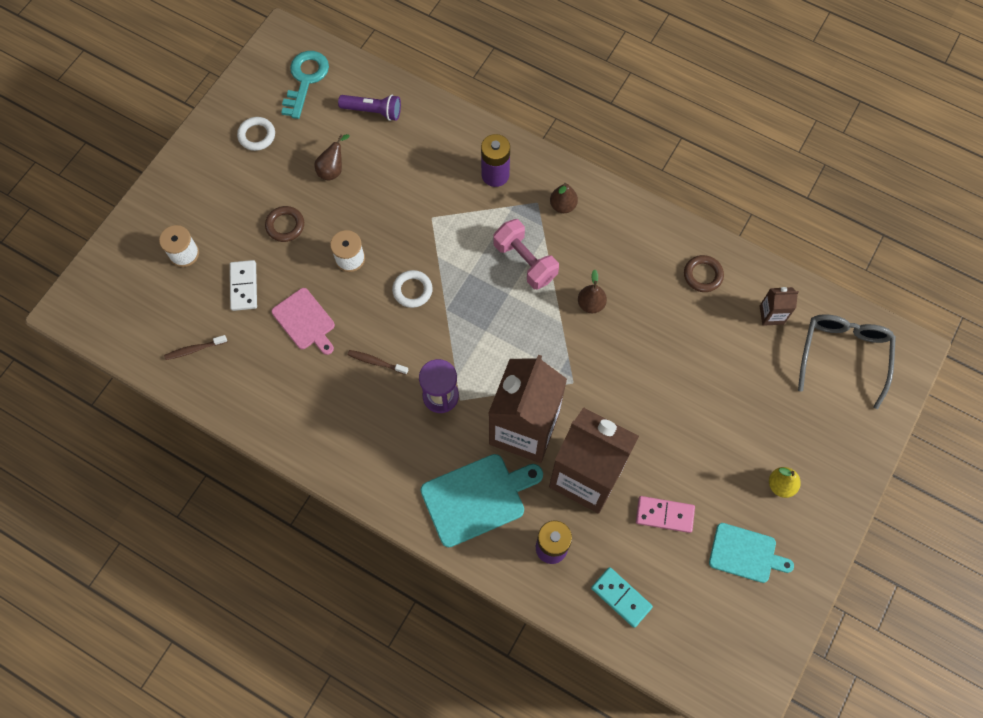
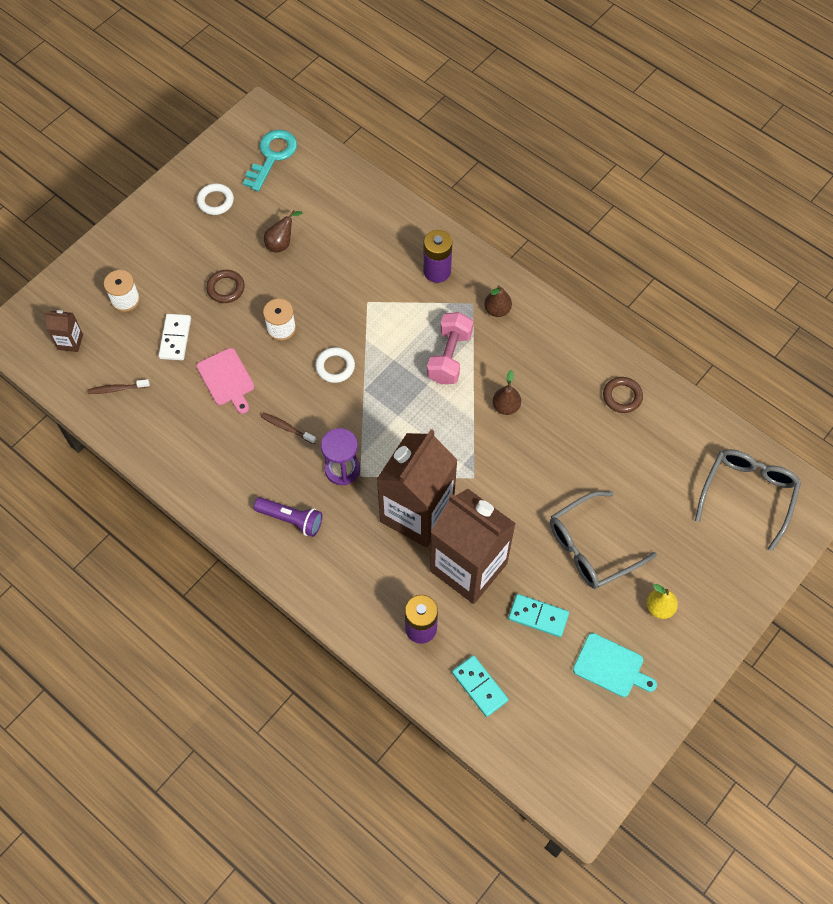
camera: 10 degrees right, 5 degrees down
(373, 111) = (331, 195): purple flashlight -> purple flashlight (291, 519)
(477, 498) = (358, 570): turquoise cutting board -> none
(525, 261) = (449, 357): pink dumbbell -> pink dumbbell turned 45 degrees clockwise
(664, 514) = (538, 616): pink domino -> turquoise domino
(702, 435) = (590, 548): none -> grey glasses
(771, 315) = (683, 445): brown carton -> brown carton (70, 342)

